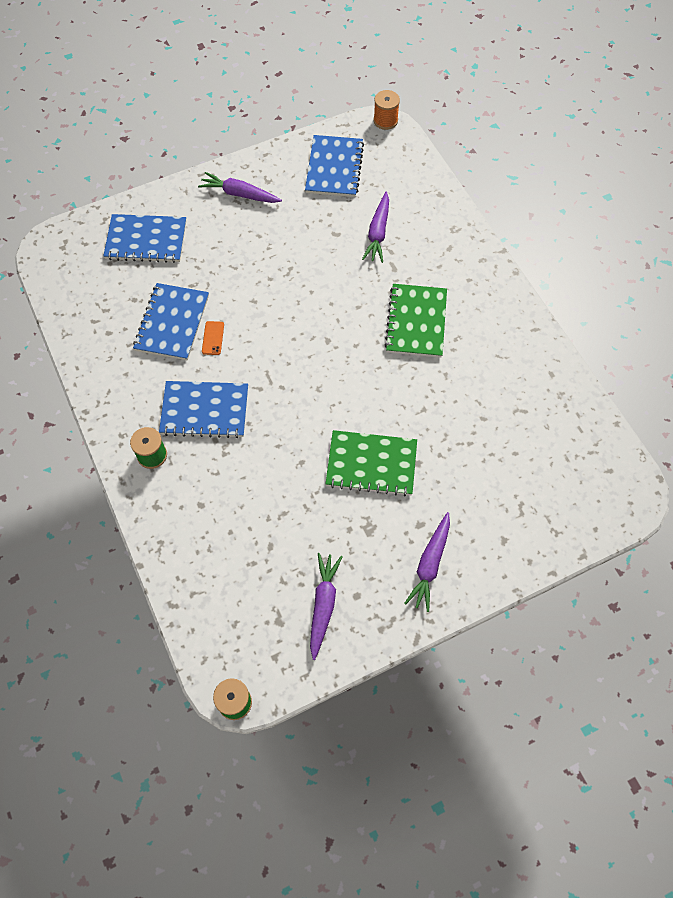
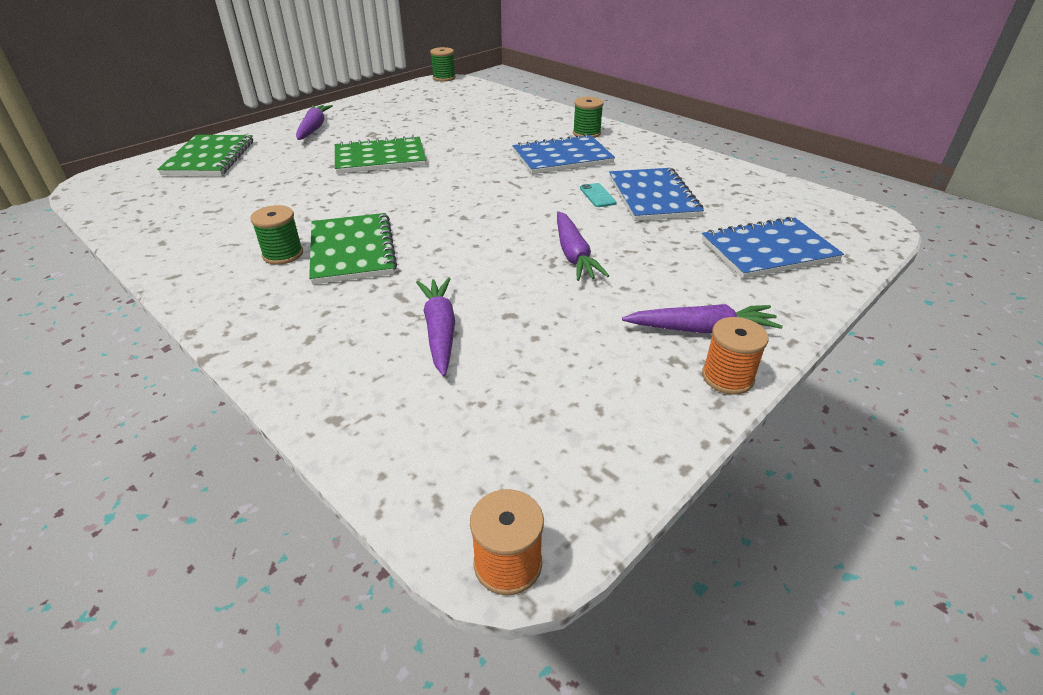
camera: 160 degrees right, 25 degrees down
(213, 338) = (597, 195): orange phone -> turquoise phone
(250, 164) = (727, 377): none -> orange spool
(323, 605) = (398, 106): purple carrot -> purple carrot (574, 255)
(334, 168) = (570, 413): blue notebook -> none
(464, 332) = (283, 254): none -> green spool
(536, 519) = (209, 158): none -> green notebook

